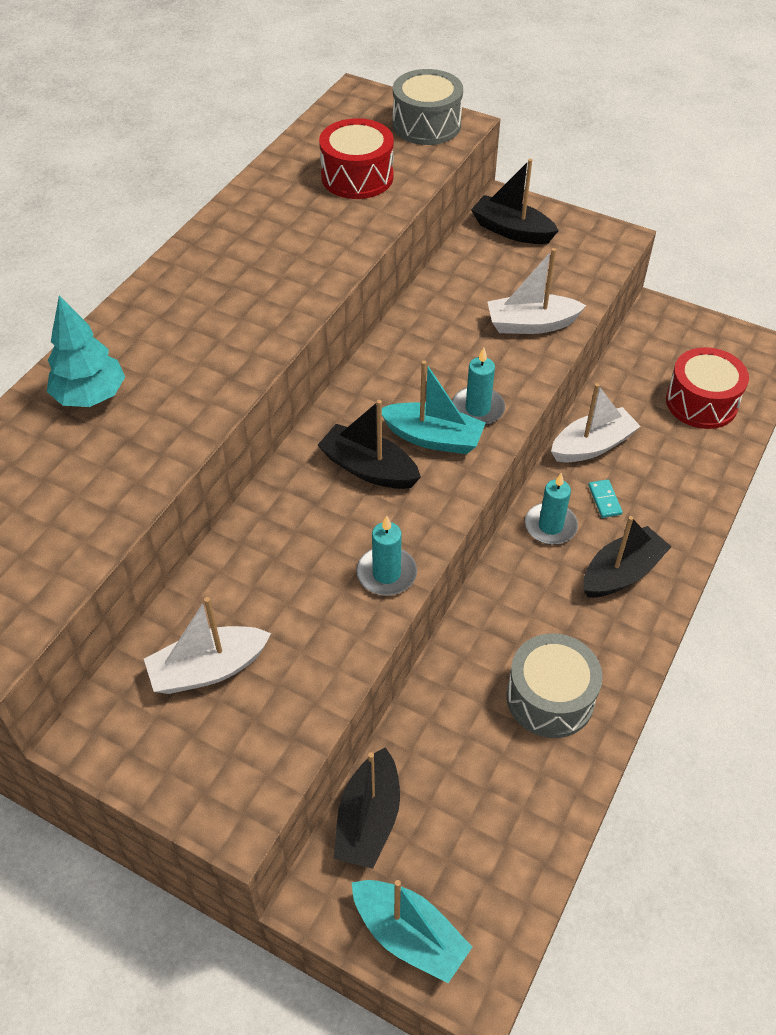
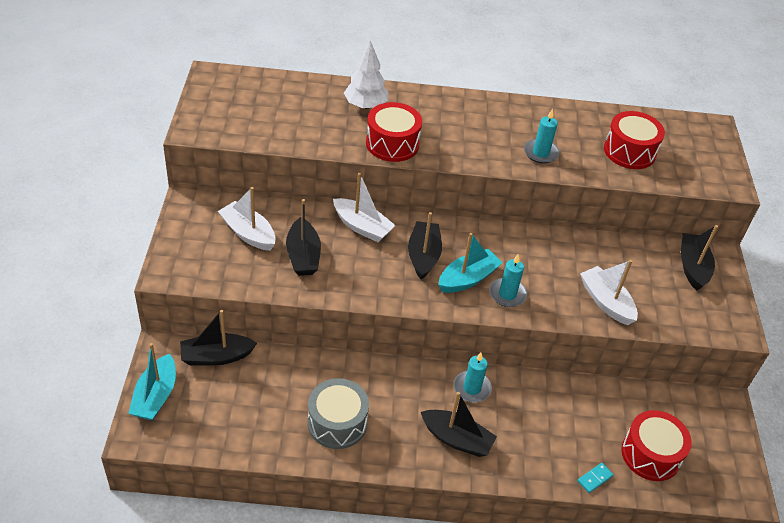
camera: 60 degrees right, 5 degrees down
(90, 396) = (365, 105): turquoise tree -> white tree
(197, 396) = (392, 144): none -> red drum
(295, 610) = (303, 256): none -> black boat
(386, 573) = (350, 287): turquoise candle -> turquoise candle (540, 153)
(426, 125) = (714, 169): grey drum -> none
(433, 438) = (467, 279): turquoise boat -> turquoise boat turned 120 degrees counterclockwise
(592, 446) = (558, 394): white boat -> white boat (362, 227)
(604, 500) = (514, 414): turquoise domino -> turquoise domino (595, 478)

